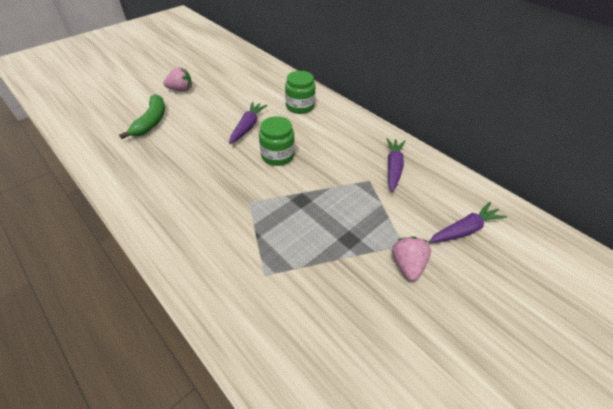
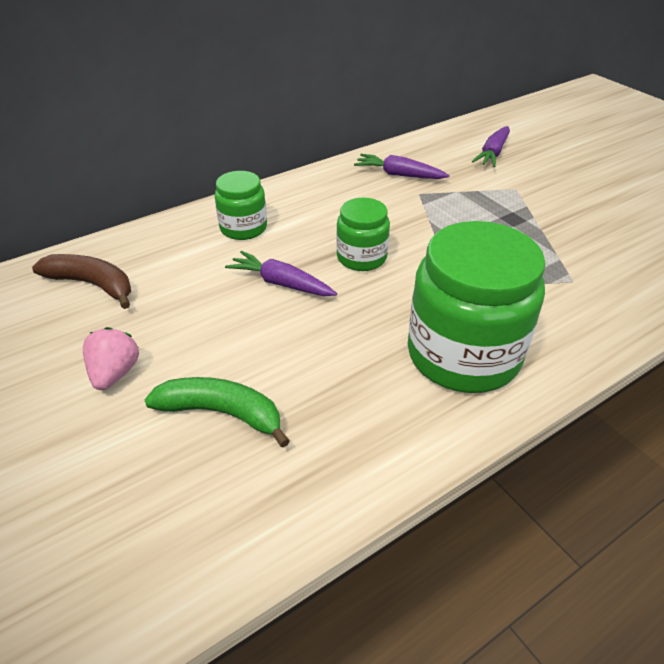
camera: 80 degrees left, 5 degrees down
(182, 205) = (463, 354): none -> green jar
(242, 71) = (92, 285): none -> brown banana
(407, 265) = (542, 190): pink strawberry -> none
(464, 230) = (492, 153): purple carrot -> purple carrot turned 135 degrees counterclockwise

